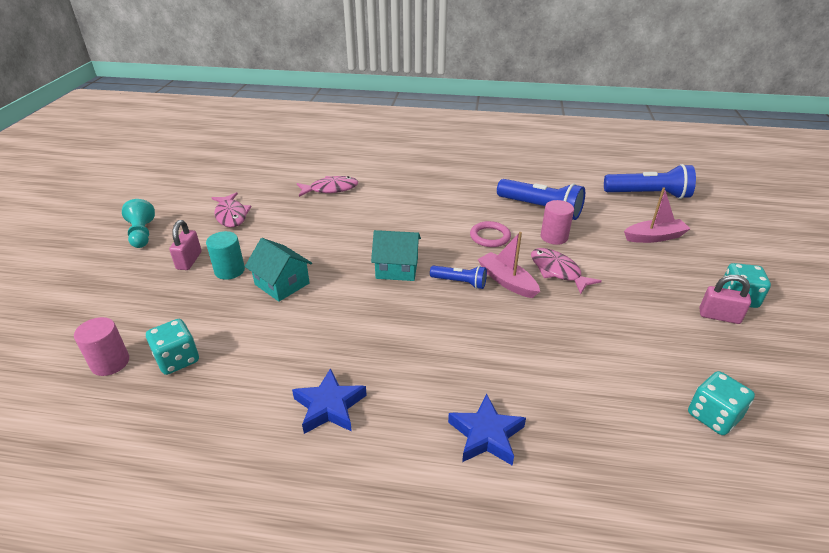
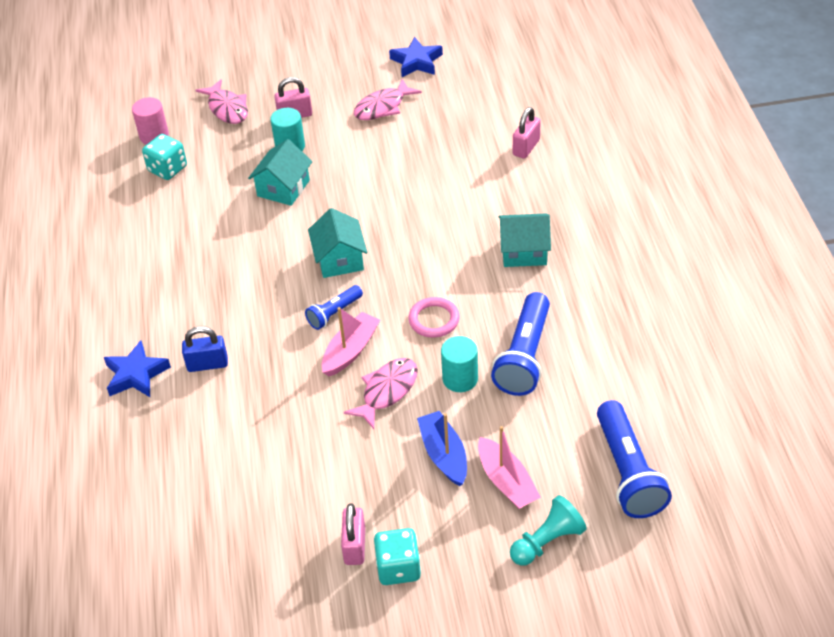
camera: 75 degrees right, 10 degrees up
(142, 234) = (323, 66): turquoise pawn -> turquoise pawn (547, 541)
(329, 406) = (142, 273): blue star -> blue star (416, 62)
(331, 189) = (475, 158): pink fish -> pink fish (227, 108)
(338, 169) = (526, 147): none -> pink padlock
(440, 190) = (524, 251): none -> turquoise house
(460, 282) = (334, 313): blue flashlight -> blue flashlight turned 45 degrees clockwise
(491, 373) = (207, 364): none -> blue padlock
(554, 237) = (460, 379): pink cylinder -> turquoise cylinder
(627, 257) = (444, 454): none -> blue boat
(713, 416) = (196, 533): turquoise dice -> none

